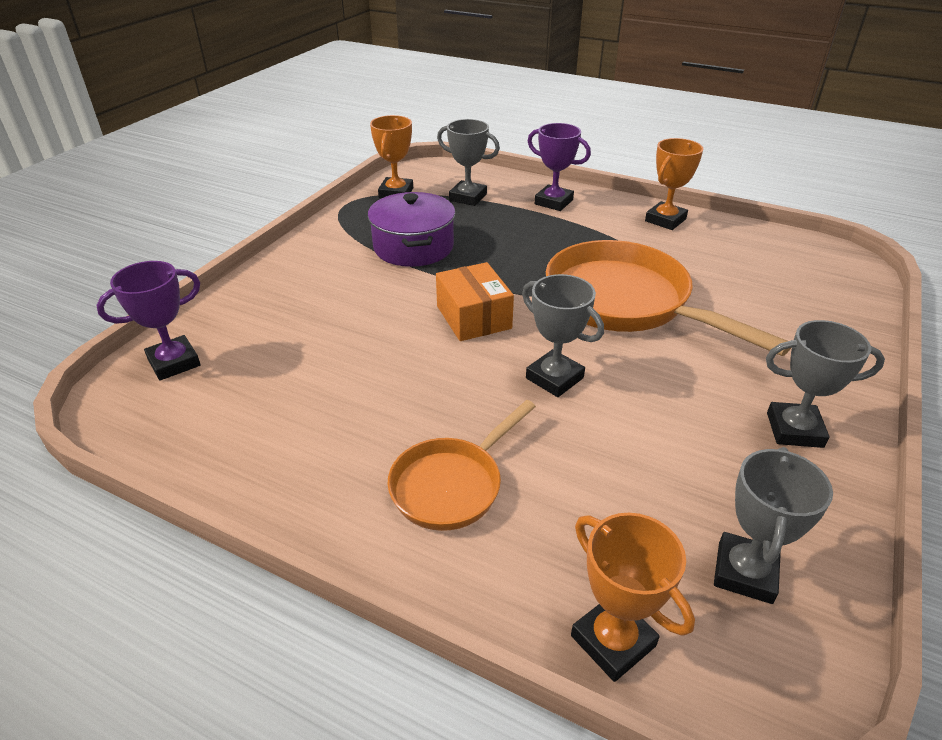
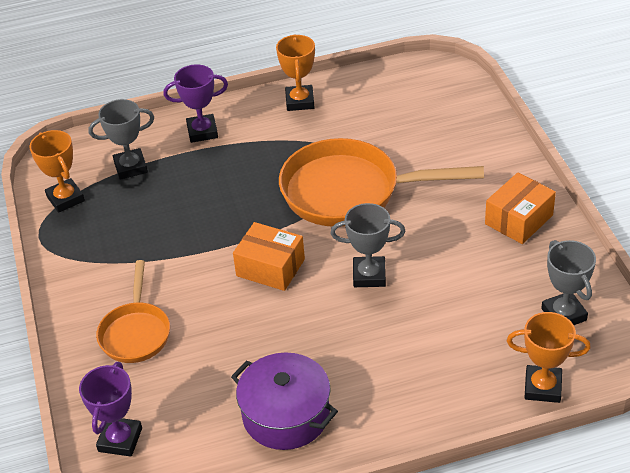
camera: 40 degrees left, 5 degrees up
(413, 247) = (153, 240): purple pot -> purple pot (286, 415)
(452, 485) = (392, 377): orange pan -> orange pan (136, 332)
(794, 430) = (518, 219): grey trophy -> orange box

